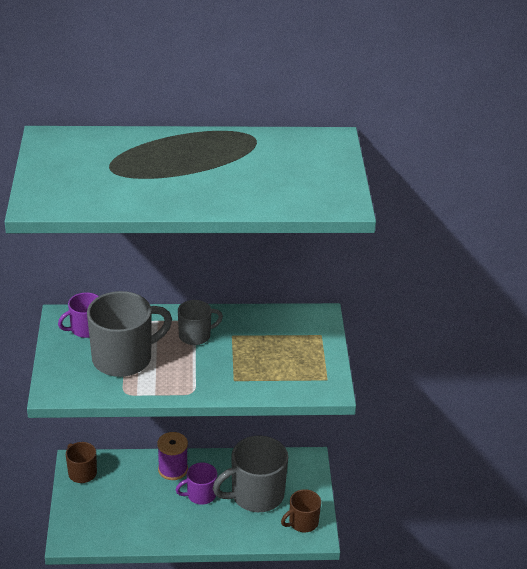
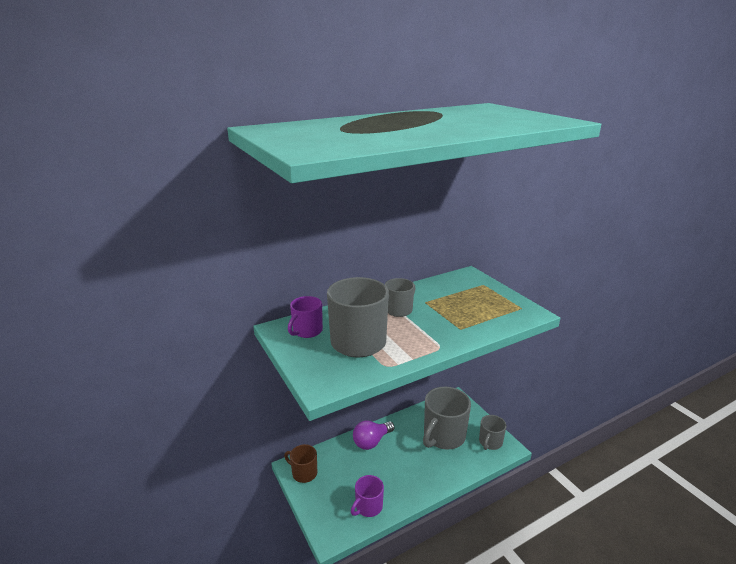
camera: 25 degrees left, 10 degrees down
(173, 469) = (371, 441): purple spool -> purple light bulb
(200, 495) = (406, 452): purple mug -> purple mug (368, 506)
(302, 522) = (490, 442): brown mug -> grey mug

